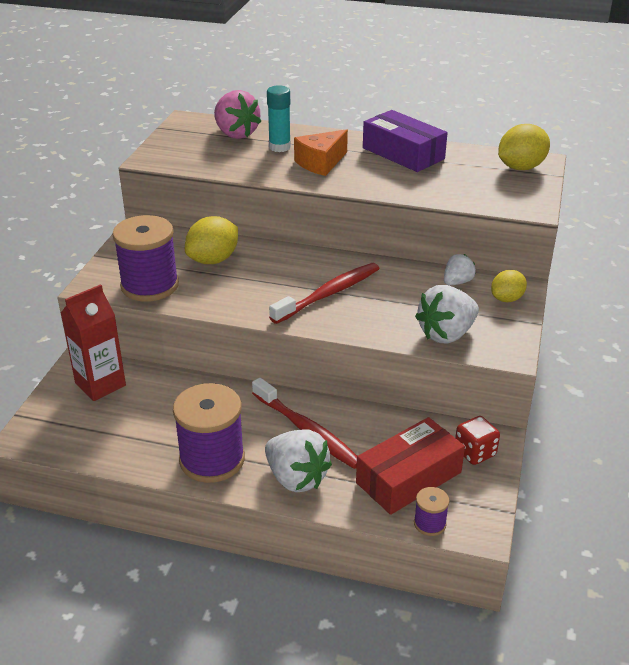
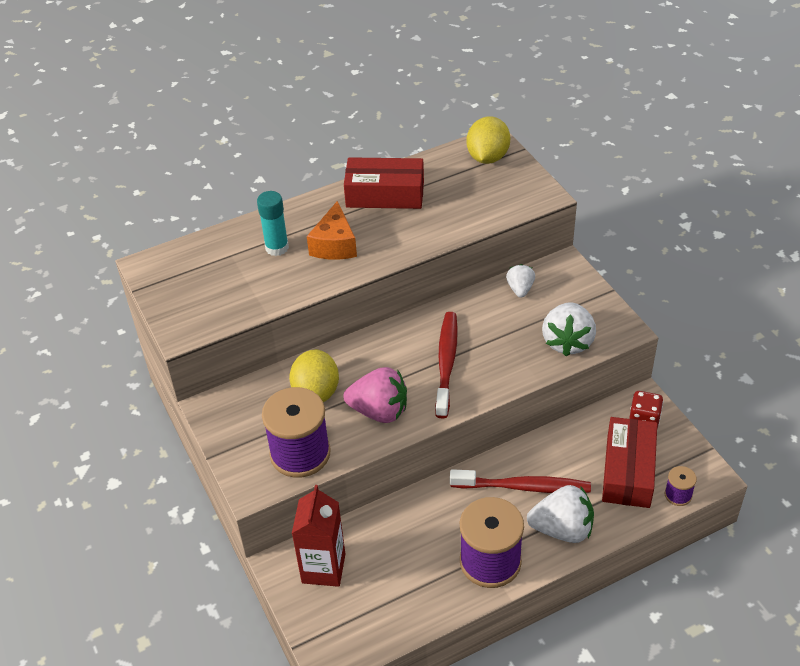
camera: 40 degrees left, 10 degrees up
(236, 134) = (217, 255): pink strawberry -> pink strawberry (379, 411)
(403, 153) = (385, 194): purple box -> red box
(507, 299) = (569, 282): yellow lemon -> none

